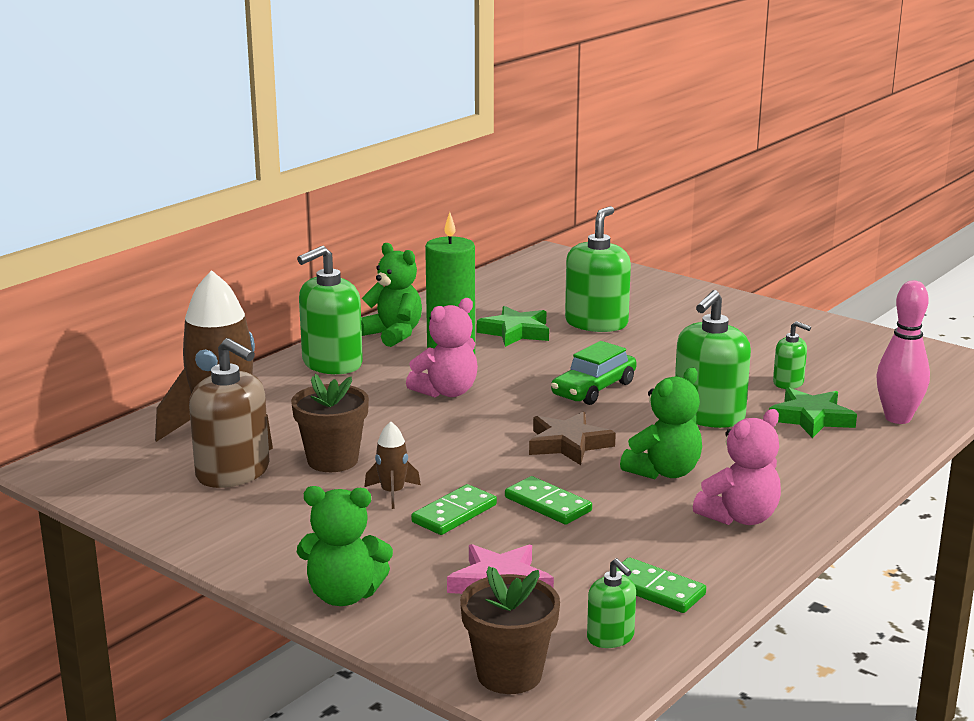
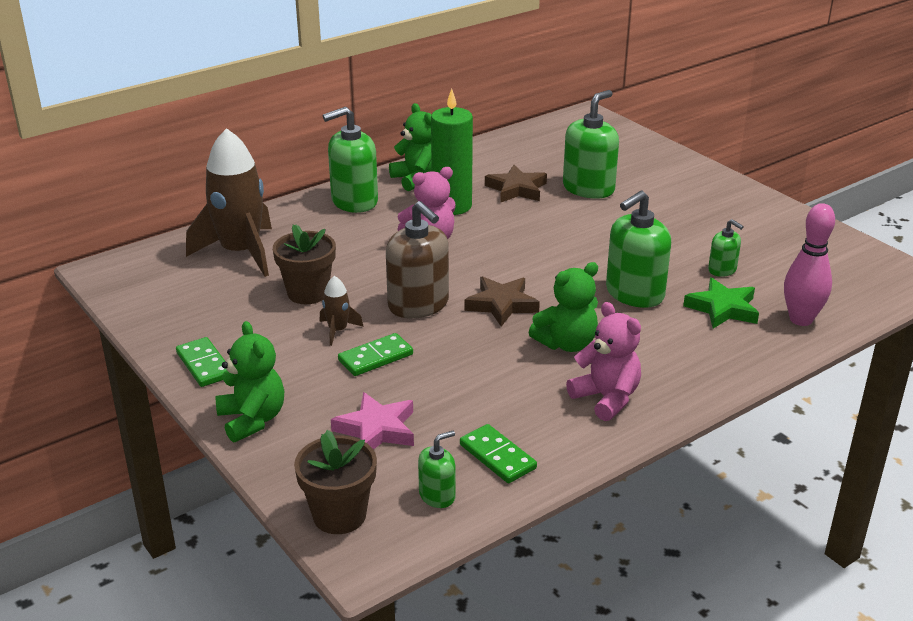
camera: 15 degrees right, 10 degrees up
(233, 472) = (228, 293): brown soap dispenser -> brown soap dispenser (418, 305)
(344, 595) = (252, 420): green teddy bear -> green teddy bear turned 135 degrees counterclockwise
(516, 332) = (516, 189): green star -> brown star
(547, 504) = (454, 360): green domino -> green domino (204, 365)
(593, 389) = (551, 254): green car -> none
(610, 637) = (437, 495): green soap dispenser -> green soap dispenser turned 105 degrees counterclockwise
(740, 517) = (606, 398): pink teddy bear -> pink teddy bear turned 105 degrees counterclockwise

